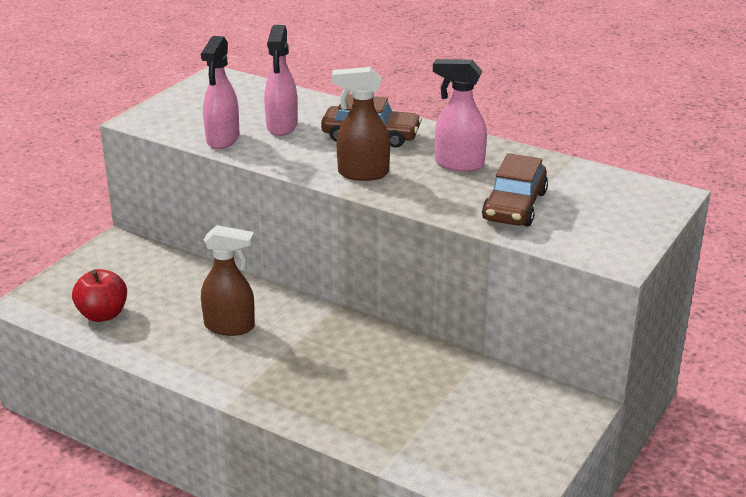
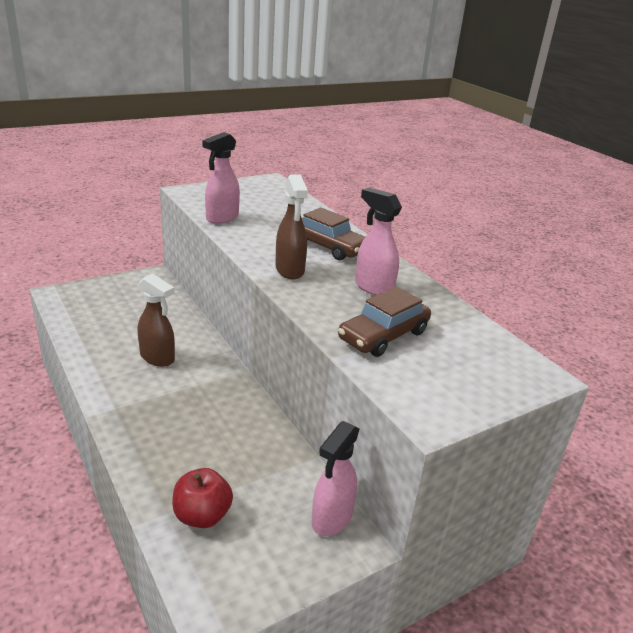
camera: 25 degrees right, 0 degrees up
(103, 315) = (90, 318): red apple -> red apple (202, 515)
(282, 127) = (272, 222): pink spray bottle -> pink spray bottle (331, 519)
(362, 173) = (290, 270): brown spray bottle -> brown spray bottle turned 135 degrees counterclockwise

